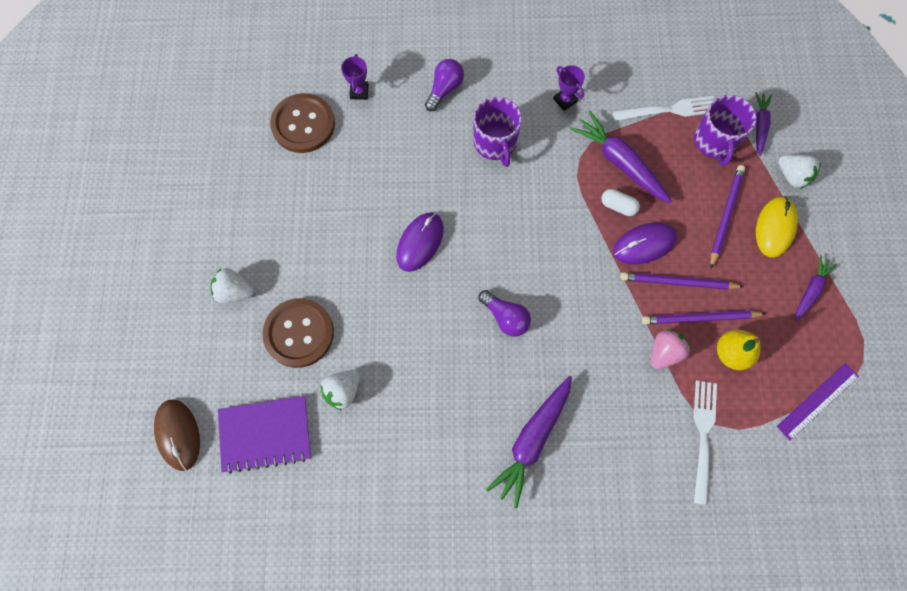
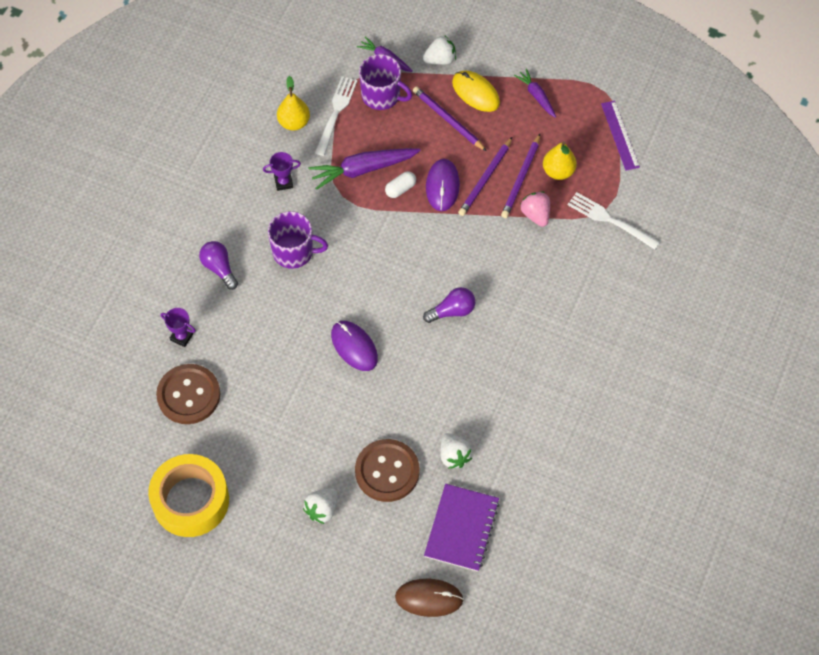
camera: 65 degrees left, 10 degrees down
(199, 175) = (191, 500): none -> yellow tape
(532, 440) = (559, 335): purple carrot -> none
(635, 79) = (294, 122): none -> yellow pear

